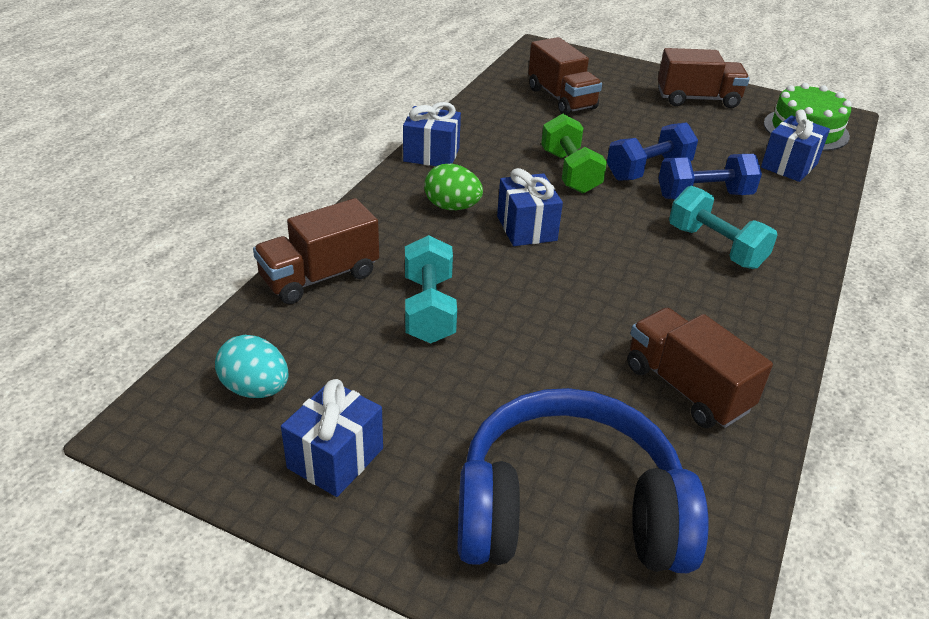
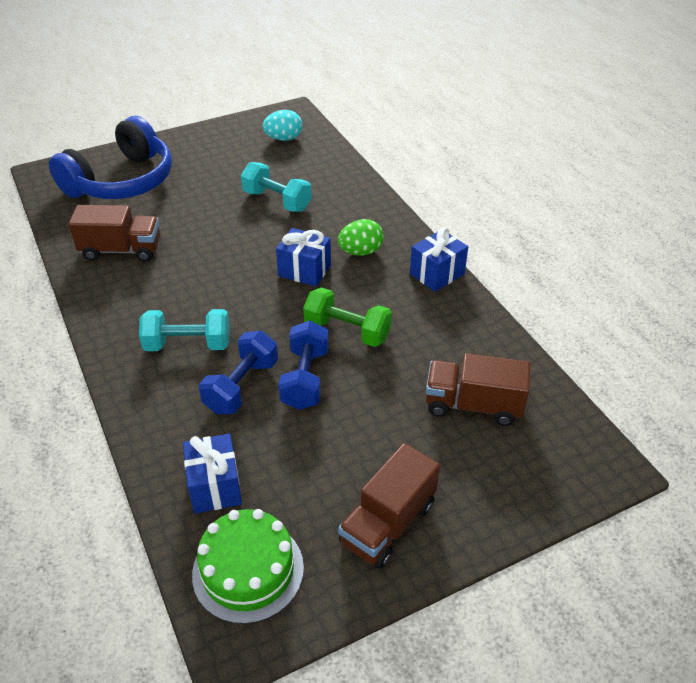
camera: 130 degrees right, 5 degrees up
(319, 277) = (343, 179): brown truck -> none
(335, 458) = (221, 143): blue gift -> none

